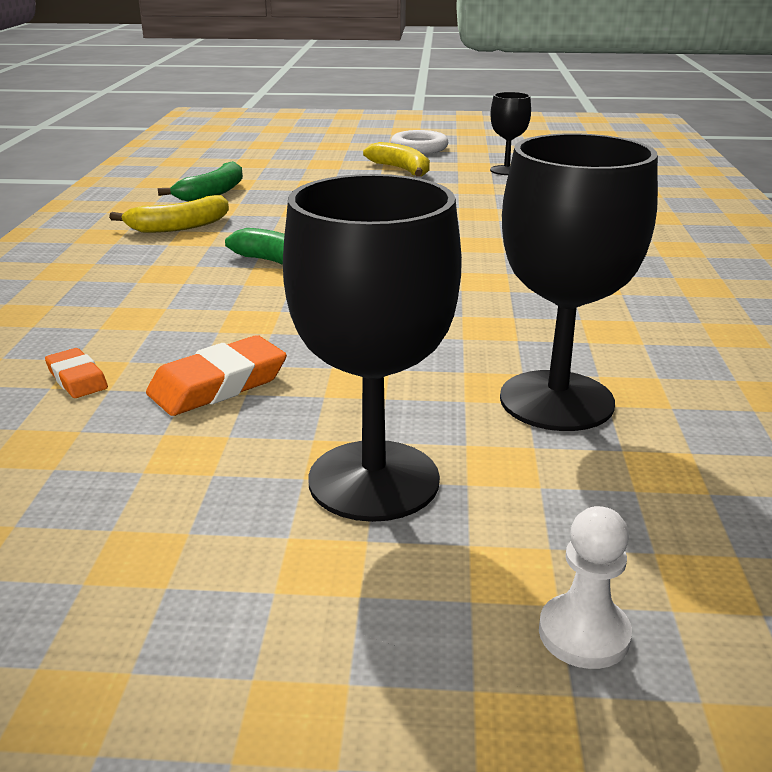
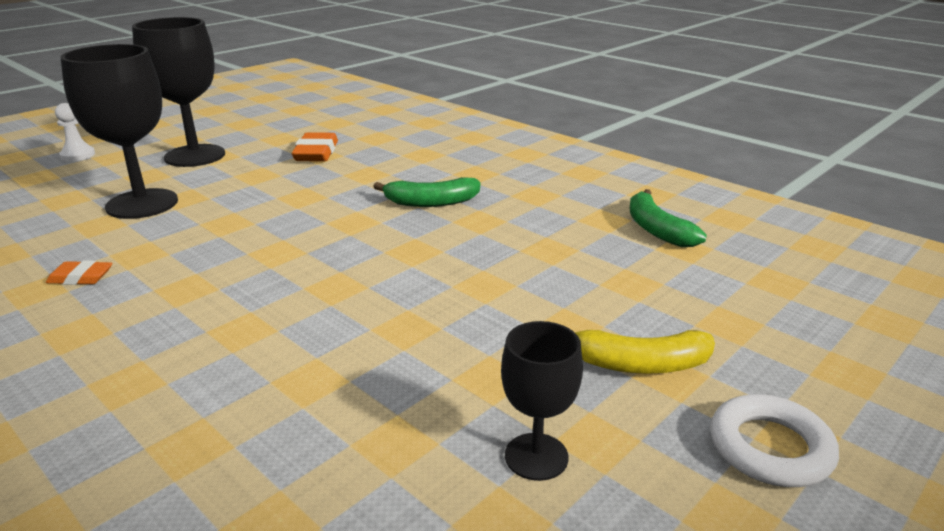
camera: 130 degrees right, 0 degrees up
(77, 379) = (376, 135): orange eraser -> orange eraser (80, 277)
(179, 226) = (569, 196): yellow banana -> none

